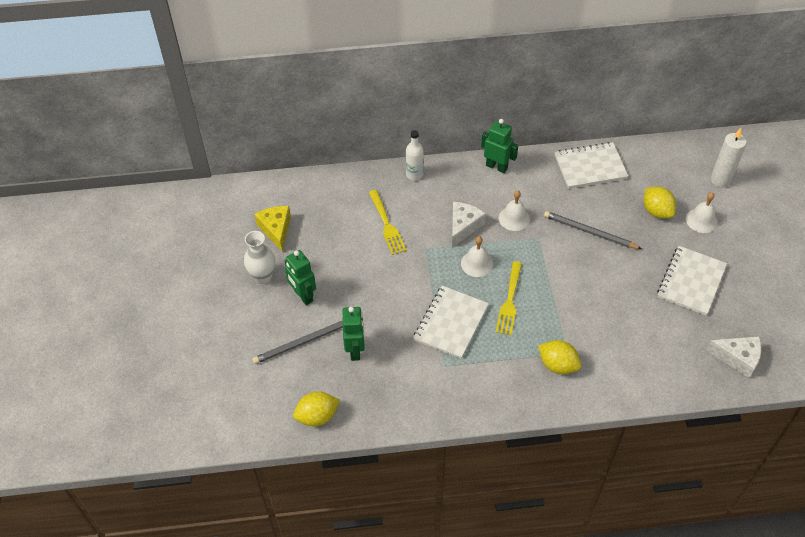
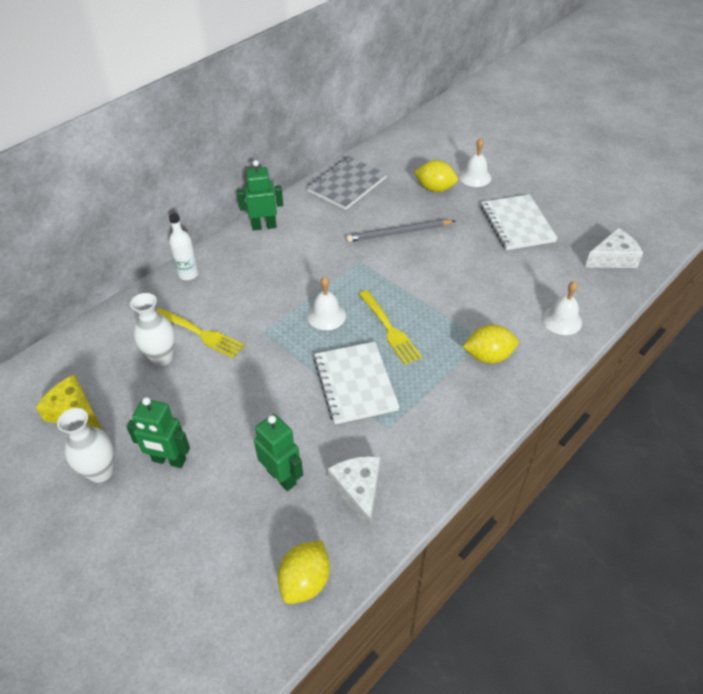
camera: 40 degrees left, 5 degrees down
(302, 342) = (213, 511): grey pencil -> none
(350, 226) = (162, 358): none -> white vase
(463, 226) = (282, 291): white cheese -> white cheese (358, 491)
(514, 218) = (322, 258): white bell -> white bell (562, 320)
(590, 167) = (347, 184): white notebook -> grey notebook
(720, 180) = (457, 143): white candle -> none

